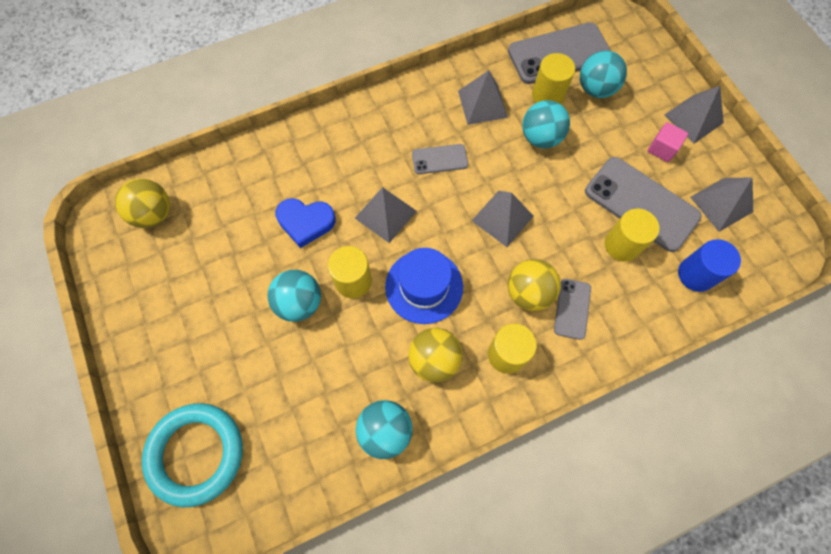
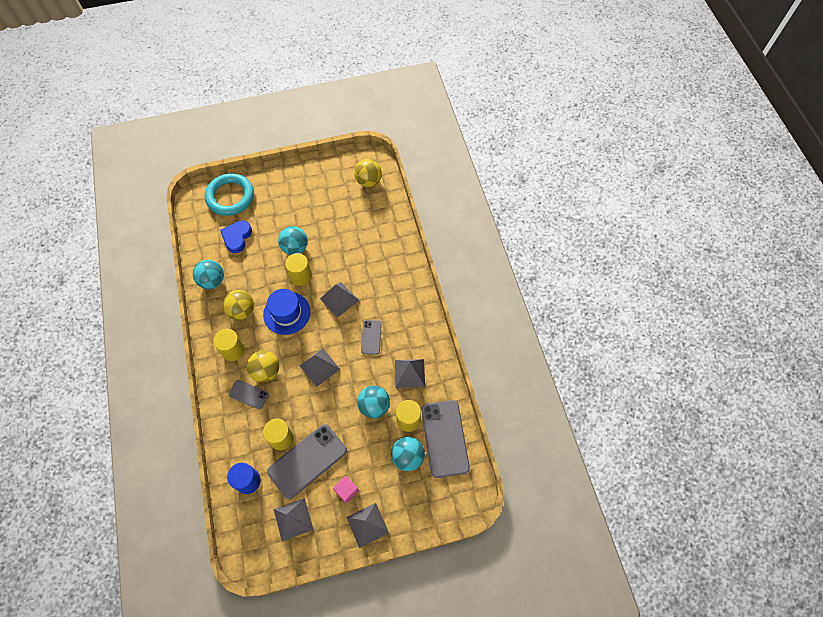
camera: 100 degrees right, 5 degrees down
(305, 222) = (344, 255): blue heart -> blue heart (237, 237)

